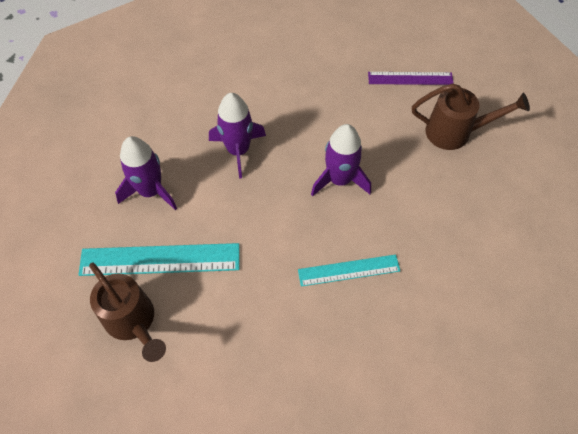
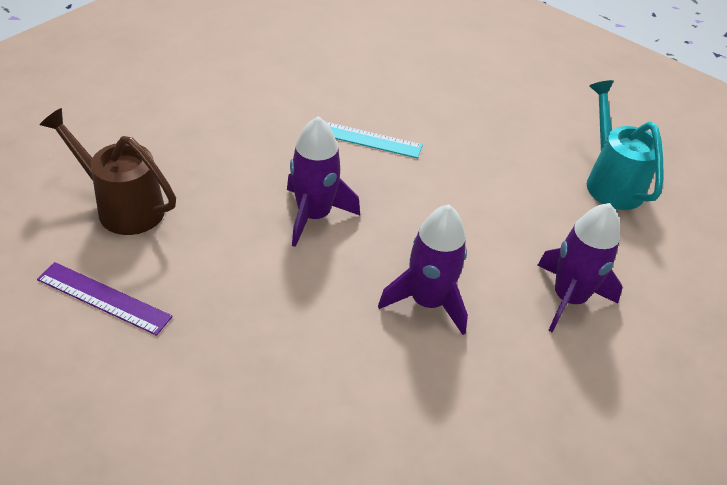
camera: 160 degrees left, 15 degrees down
(133, 321) = (610, 182): brown watering can -> turquoise watering can
(160, 260) = (571, 221): turquoise ruler -> none

